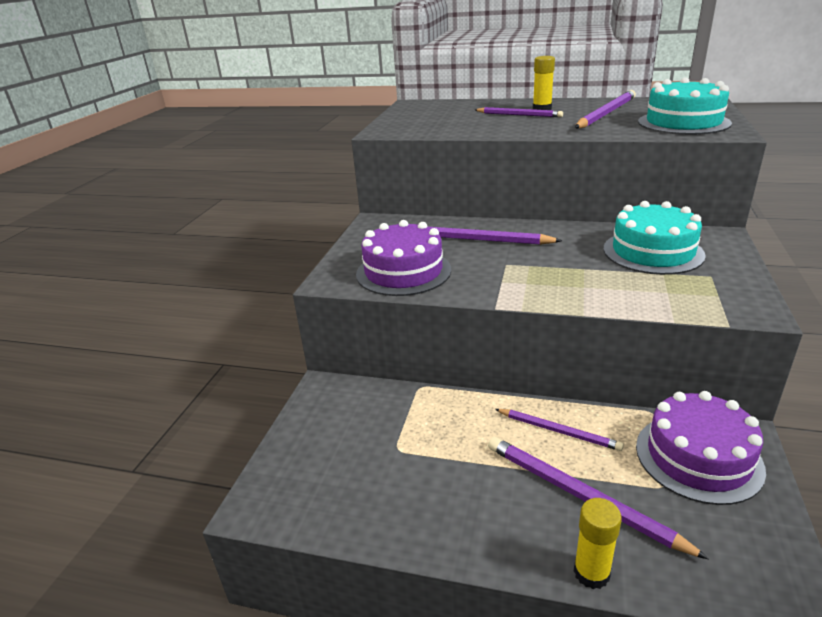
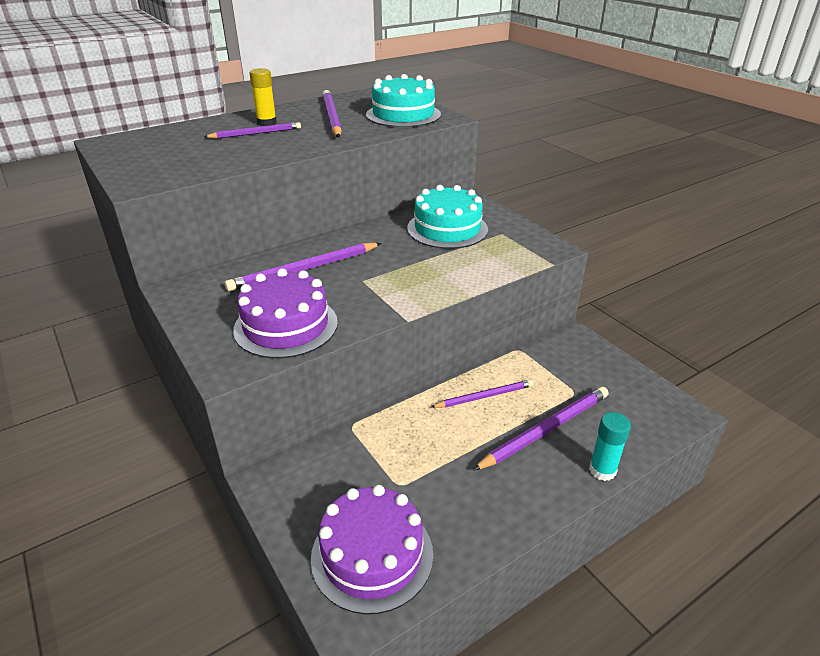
camera: 50 degrees left, 5 degrees up
(580, 496) = (545, 430): purple pencil -> purple pencil turned 150 degrees clockwise
(591, 573) = (602, 470): yellow glue stick -> turquoise glue stick
(698, 457) = (569, 363): purple cake -> purple cake (372, 555)

